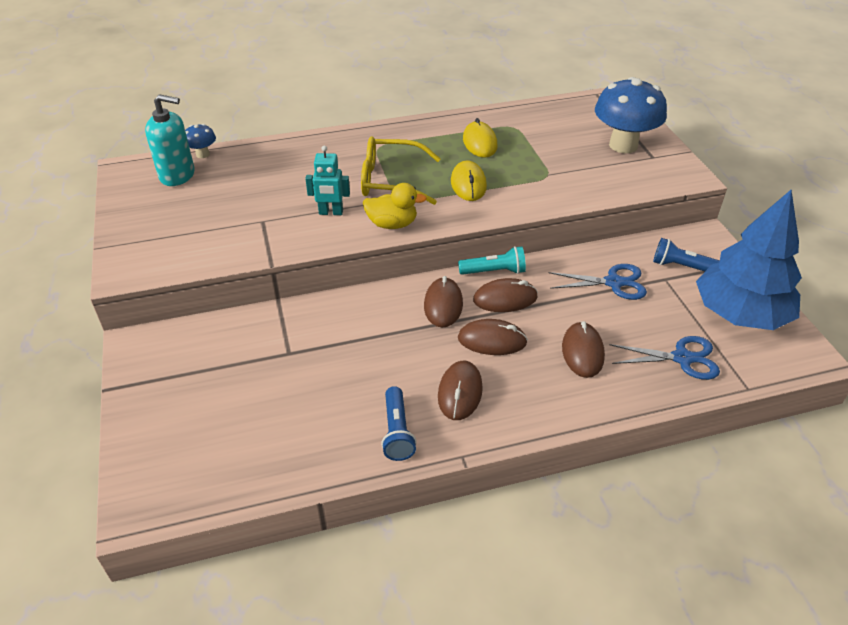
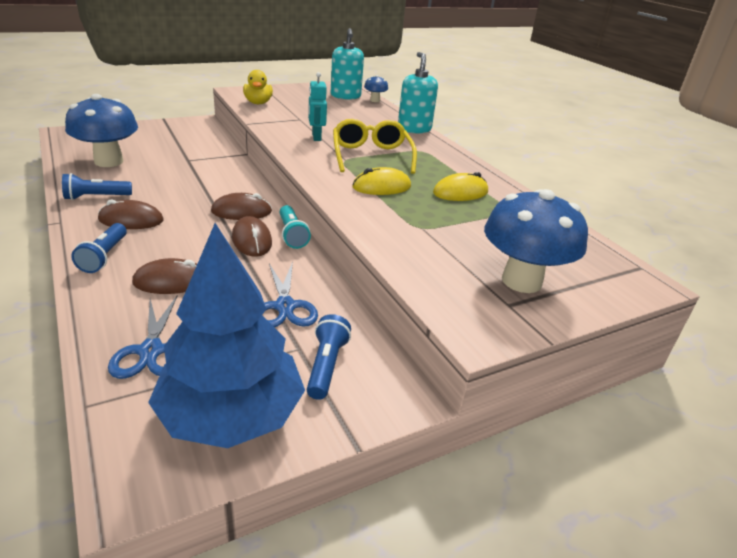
camera: 75 degrees right, 10 degrees down
(280, 434) = (109, 161): none -> blue mushroom
(313, 141) = (414, 129): none -> turquoise soap dispenser
(392, 224) = (306, 157): yellow duck -> yellow duck (258, 103)
(492, 340) = (193, 234): brown mouse -> none
(540, 405) = (104, 256): none -> blue flashlight

